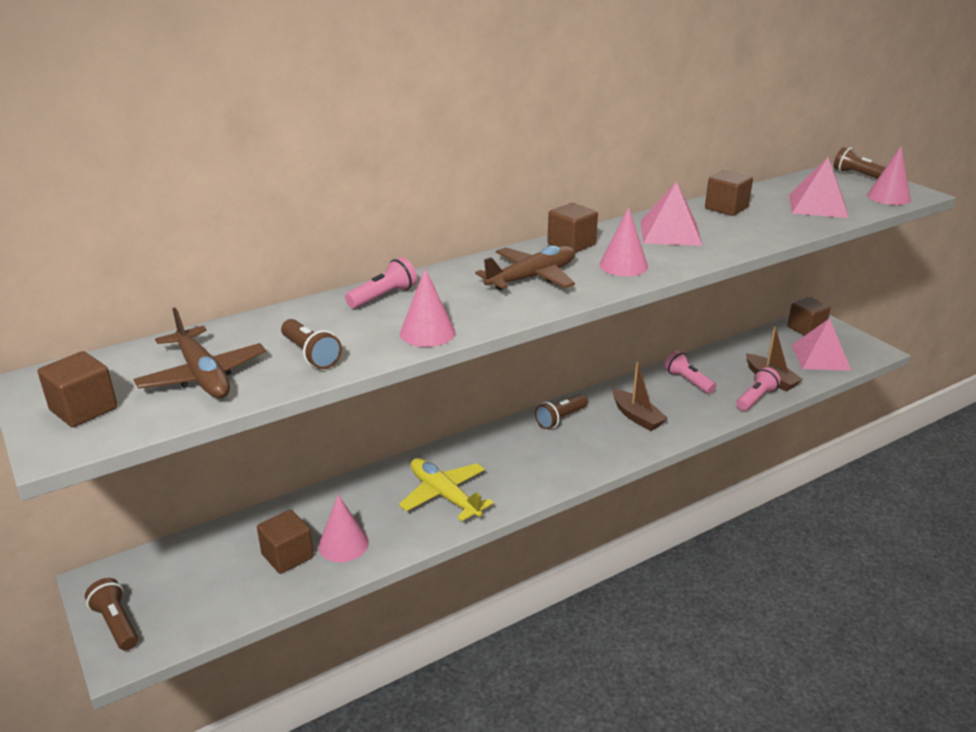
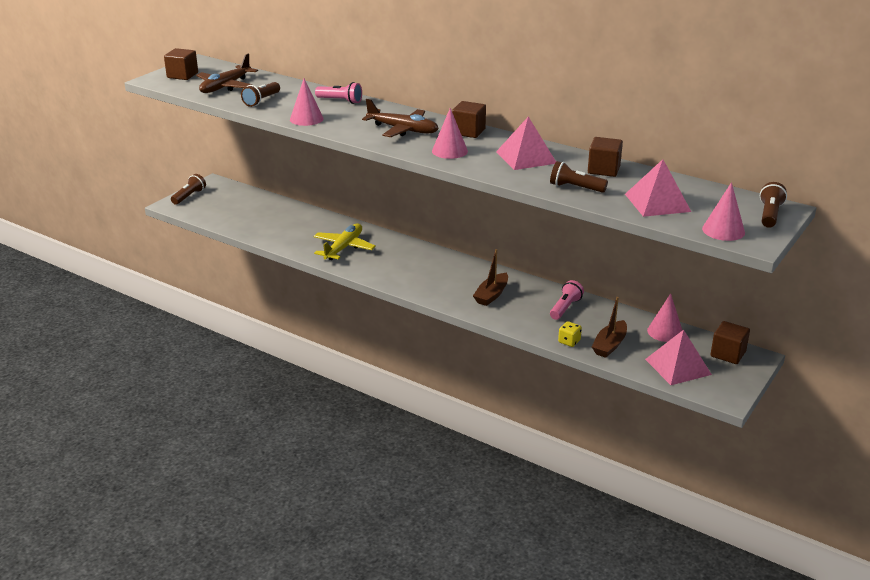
camera: 65 degrees right, 0 degrees up
(287, 556) = (260, 220): brown cube -> none
(343, 544) = (279, 231): pink cone -> pink cone (665, 332)
(560, 419) = (461, 267): brown flashlight -> brown flashlight (575, 188)
(756, 398) = (569, 341): pink flashlight -> yellow dice

